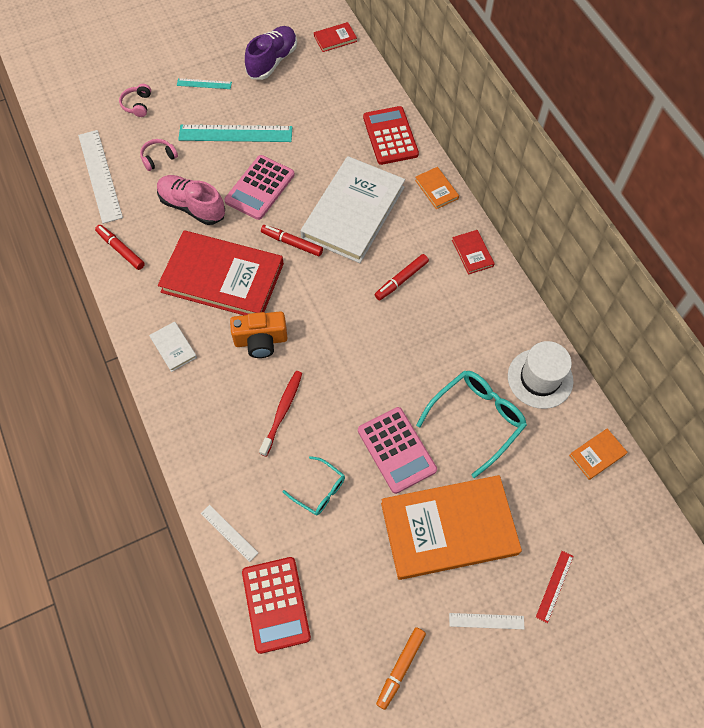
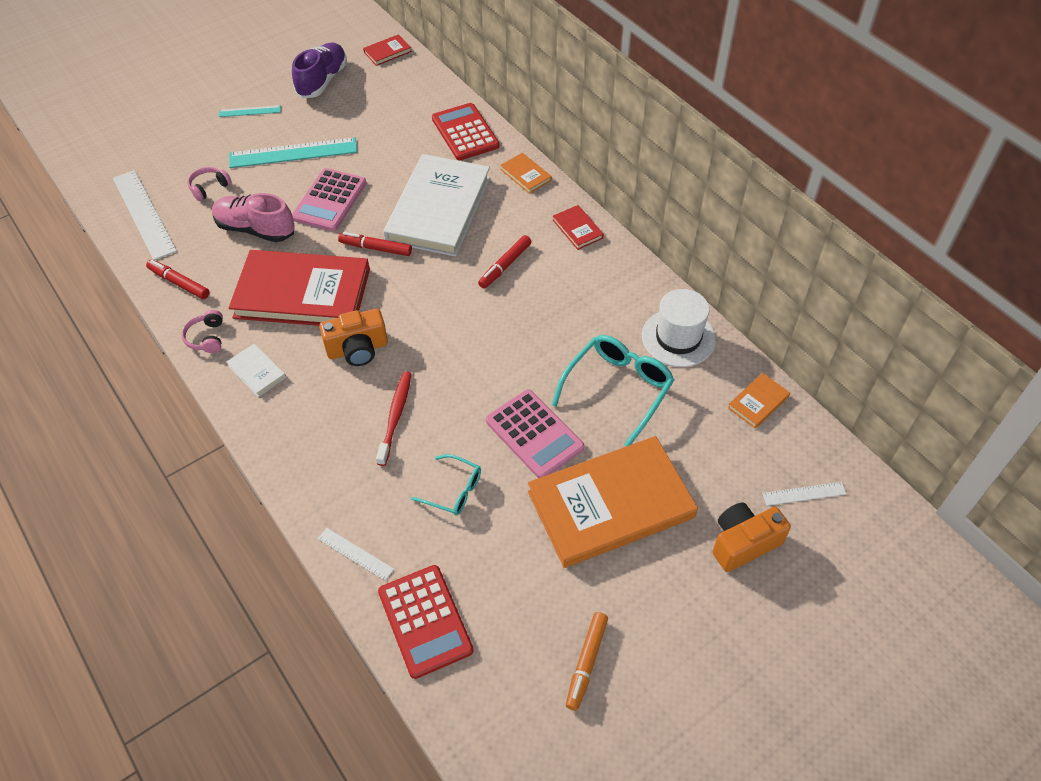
camera: 10 degrees left, 10 degrees down
(137, 105) = (177, 140): pink headphones -> pink headphones (207, 337)
(486, 621) = (674, 593): white ruler -> white ruler (804, 493)
(554, 586) = (743, 543): red ruler -> orange camera

